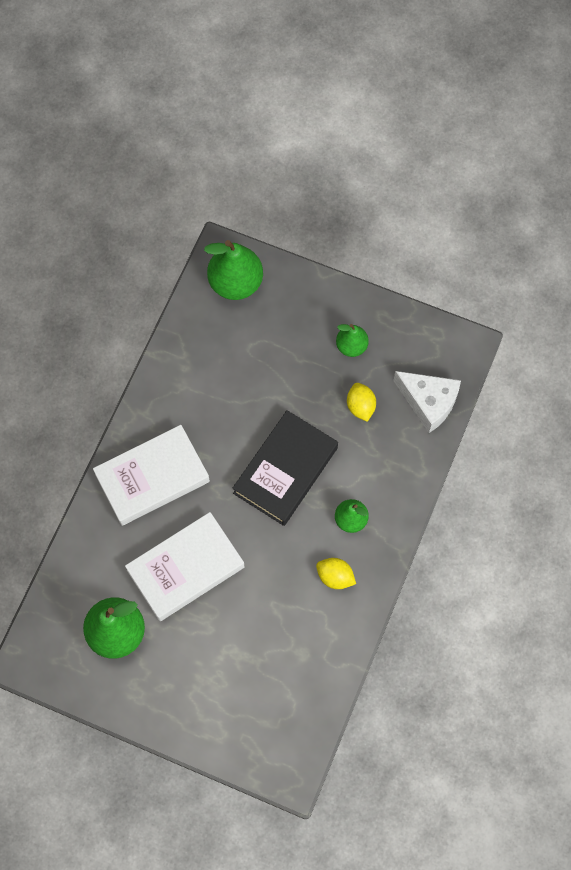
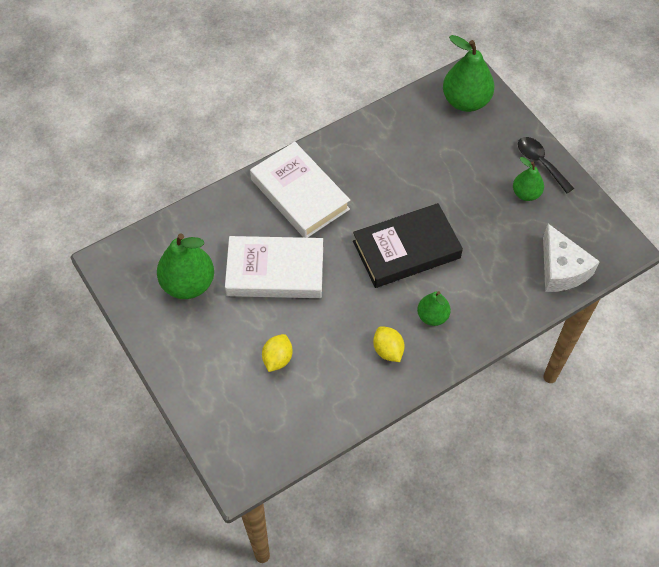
camera: 35 degrees right, 10 degrees down
(152, 478) = (300, 194): white book -> white book turned 45 degrees clockwise
(344, 306) = (540, 163): none -> black spoon
(360, 406) = (502, 240): yellow lemon -> yellow lemon (277, 359)

